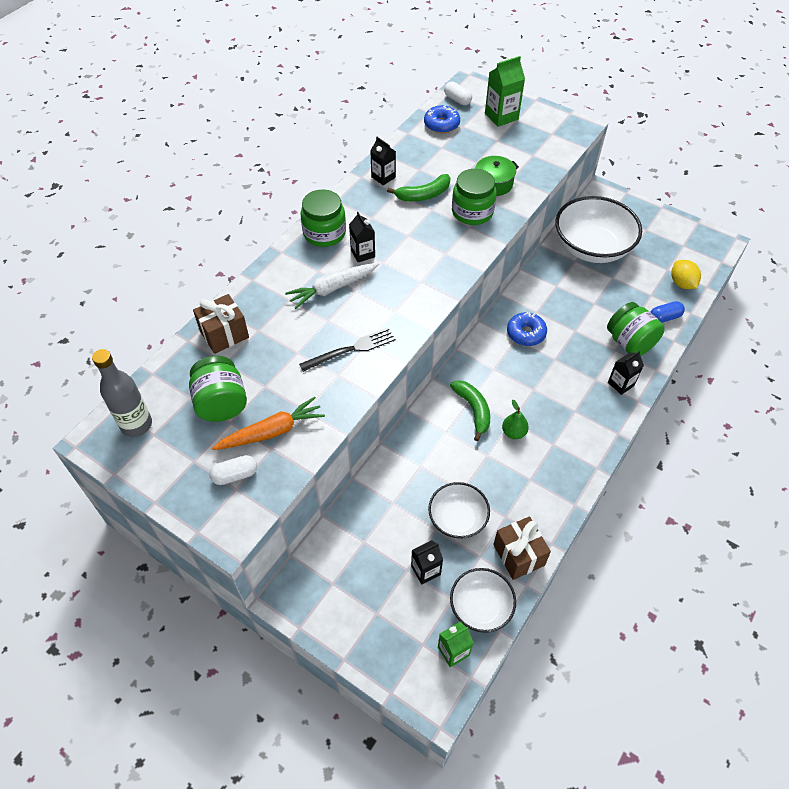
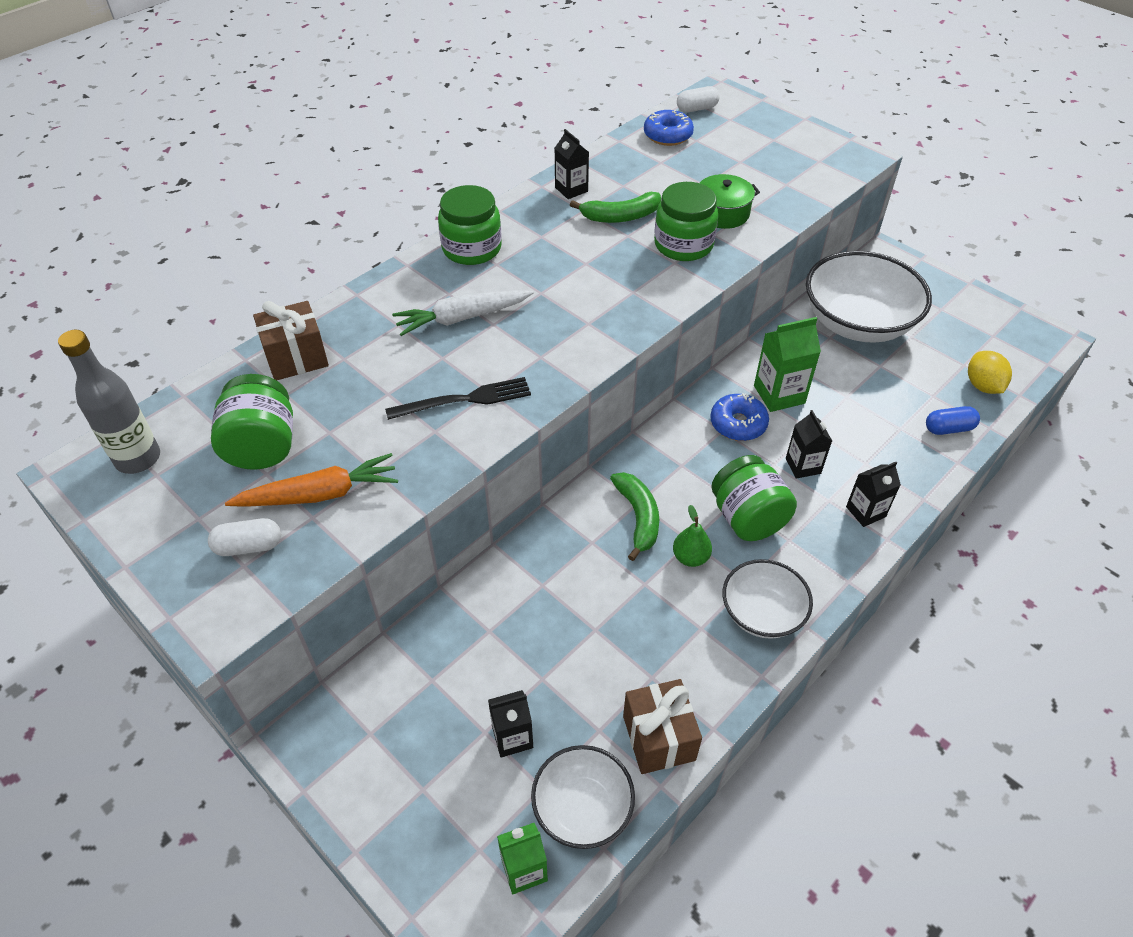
camera: 10 degrees right, 5 degrees down
(363, 253) = (516, 279): black carton -> black carton (803, 466)
(457, 100) = (697, 109): white capsule -> white capsule turned 75 degrees counterclockwise
(457, 519) = (578, 669): white bowl -> white bowl (762, 613)
(501, 116) = (752, 133): green carton -> green carton (779, 394)
(629, 343) = (890, 456): green jar -> green jar (747, 518)

